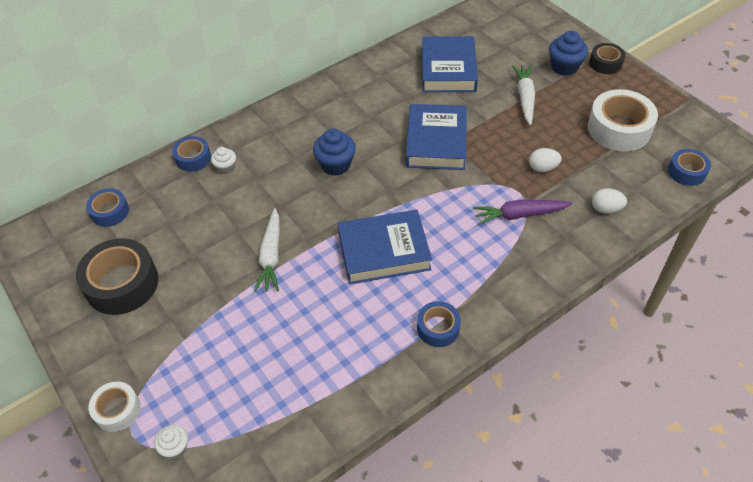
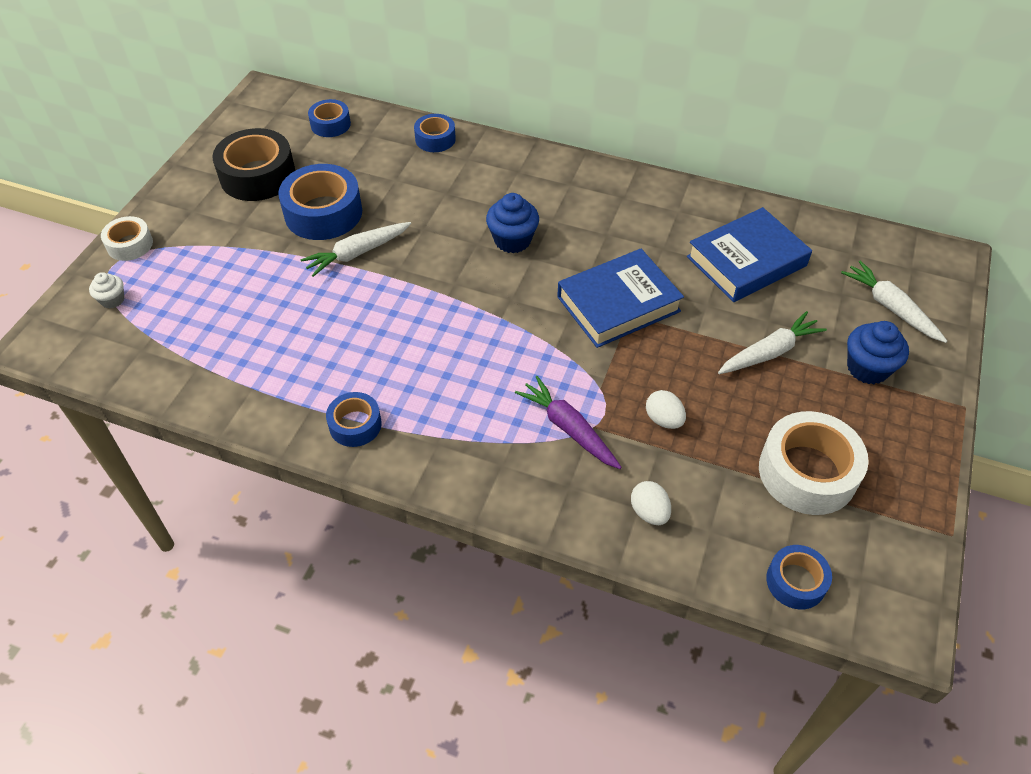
camera: 55 degrees right, 0 degrees up
(208, 258) = (323, 213): none -> blue tape
(226, 168) = (442, 166): white cupcake -> none
(384, 251) = (425, 334): blue book -> none
(528, 35) = (890, 307): none -> white carrot
(605, 63) = (922, 409): black tape -> none

